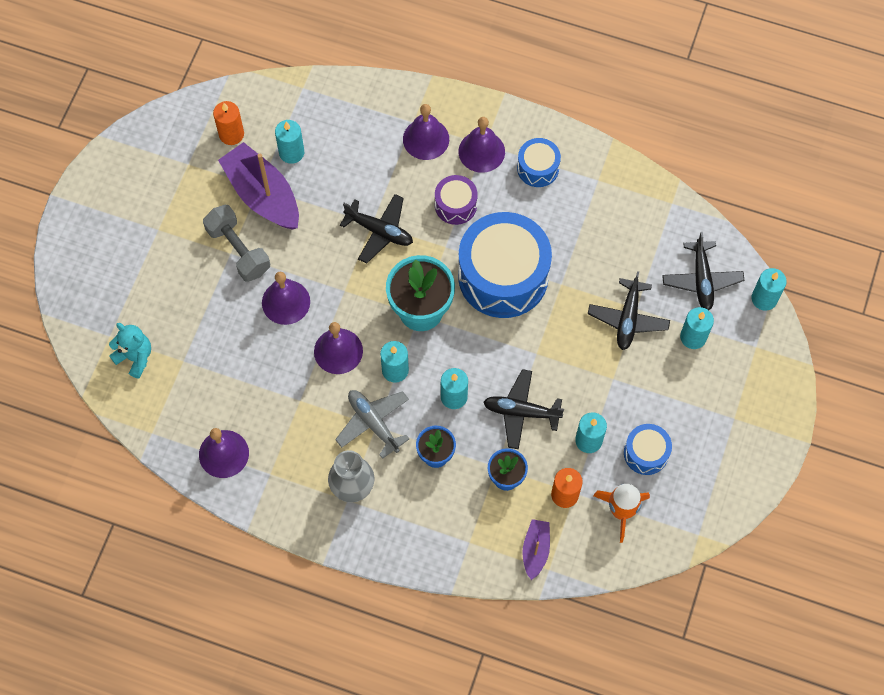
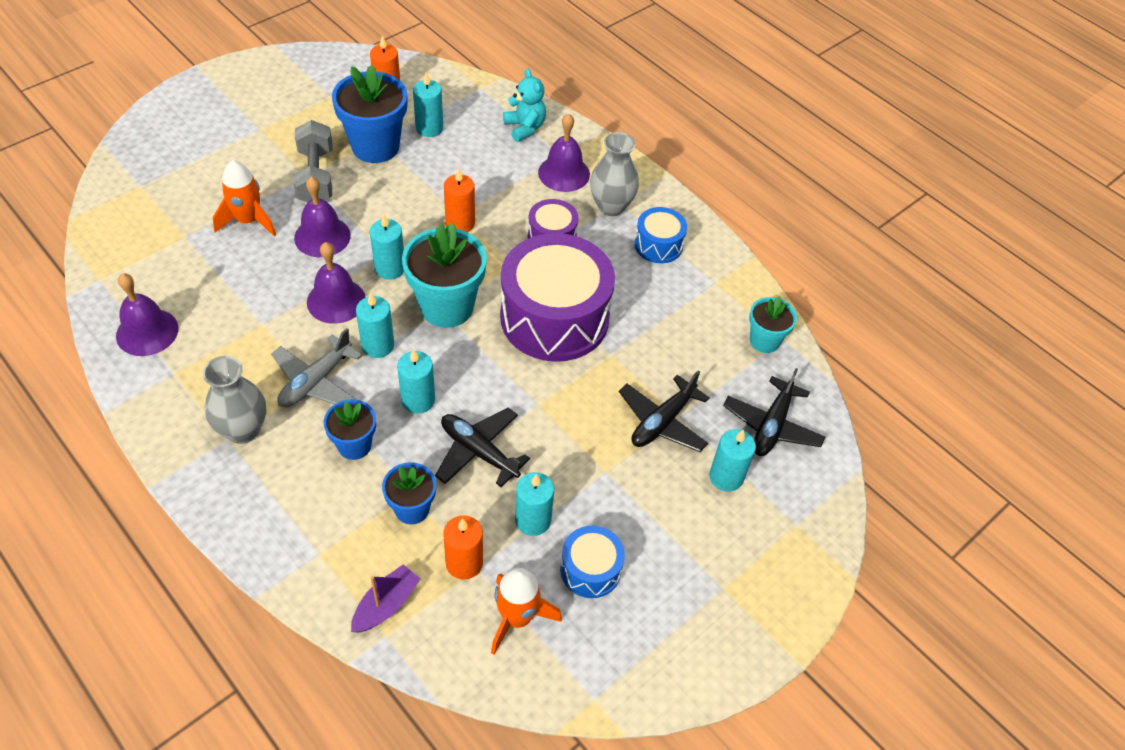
camera: 25 degrees right, 15 degrees down
(135, 357) = (145, 212): turquoise teddy bear -> turquoise teddy bear (525, 128)
(219, 320) = (248, 221): none -> orange rocket
(262, 195) = (375, 146): purple boat -> blue flower pot
(373, 423) = (316, 381): grey plane -> grey plane turned 135 degrees counterclockwise
(379, 231) = (460, 223): black plane -> orange candle
(481, 151) = (611, 206): purple bell -> grey vase
(503, 276) = (554, 317): blue drum -> purple drum
(660, 212) = (764, 341): none -> turquoise flower pot
(764, 298) = (835, 480): turquoise candle -> turquoise candle (390, 268)

